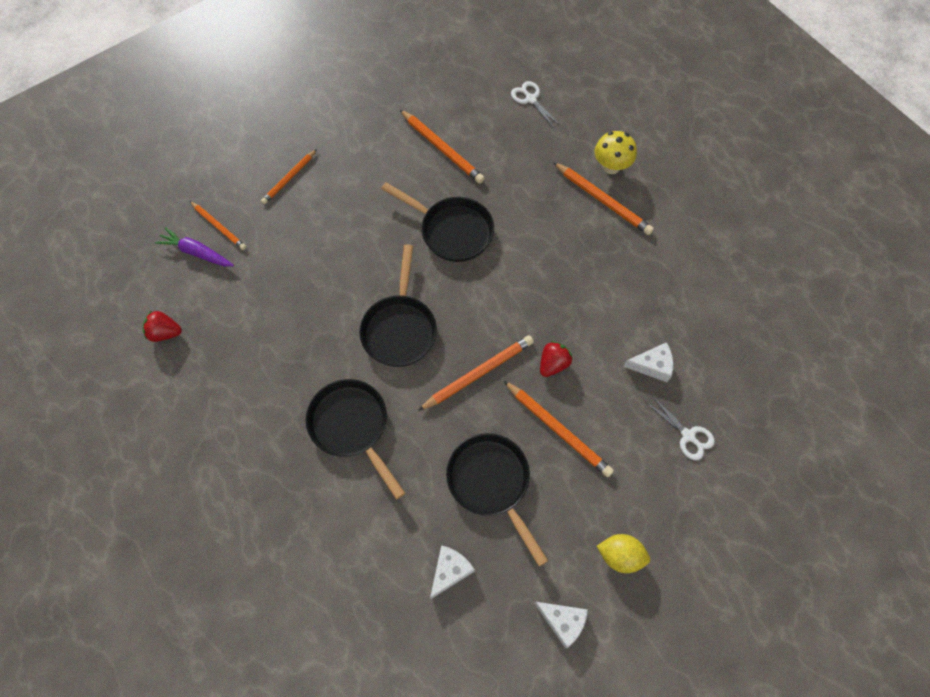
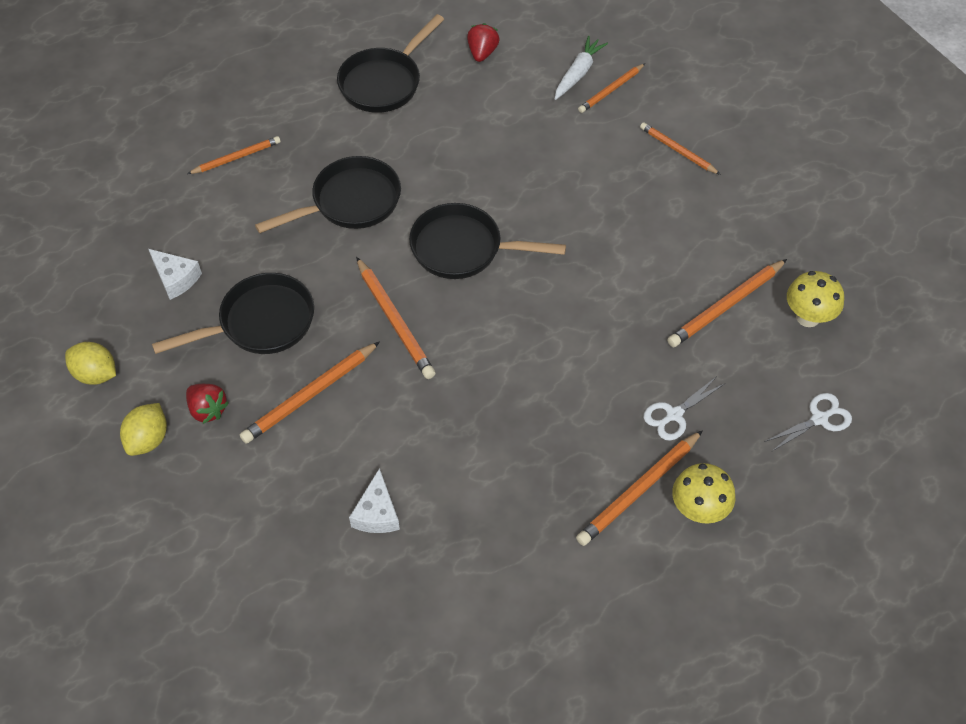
camera: 95 degrees right, 10 degrees down
(197, 252) = (578, 73): purple carrot -> white carrot
(298, 543) = (236, 157): none -> orange pencil
(447, 101) = (807, 317): none -> yellow mushroom
(451, 231) = (596, 308): black pan -> black pan (384, 82)
(553, 364) = (396, 400): red strawberry -> red strawberry (208, 410)
(562, 621) = (96, 374): white cheese -> yellow lemon
(688, 436) = (274, 539): white scissors -> white scissors (674, 415)

